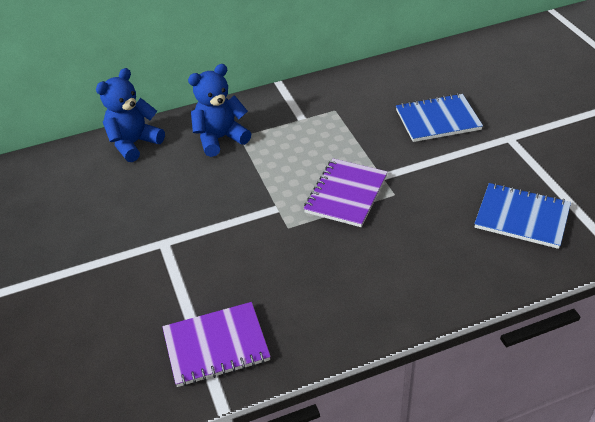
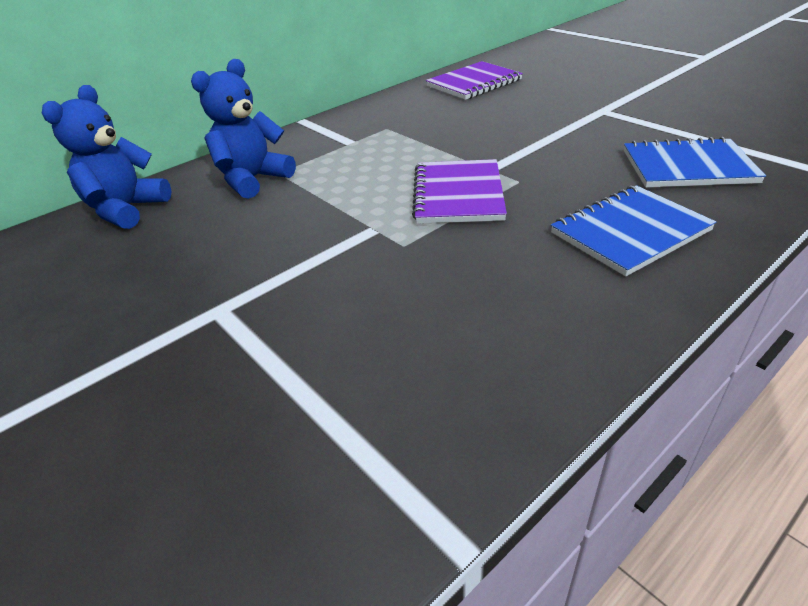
camera: 20 degrees left, 5 degrees down
(216, 346) = (385, 436): purple notebook -> purple notebook (474, 83)
(437, 120) = (512, 113): blue notebook -> blue notebook (629, 232)

